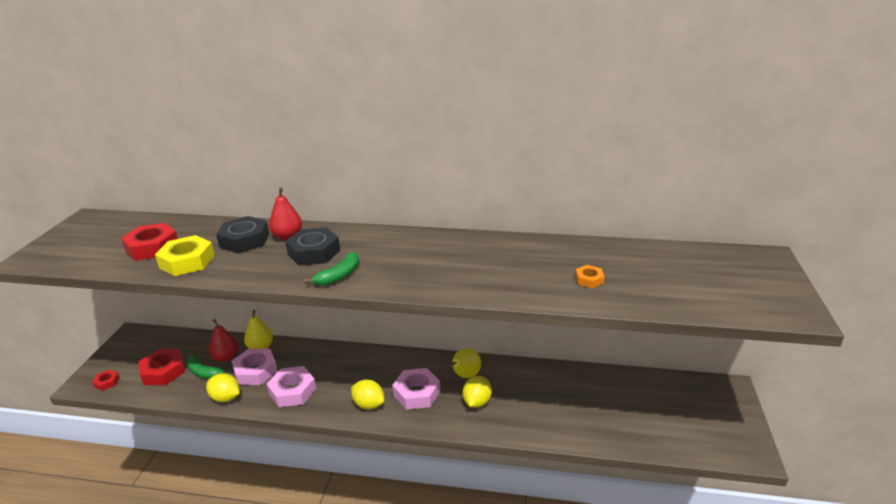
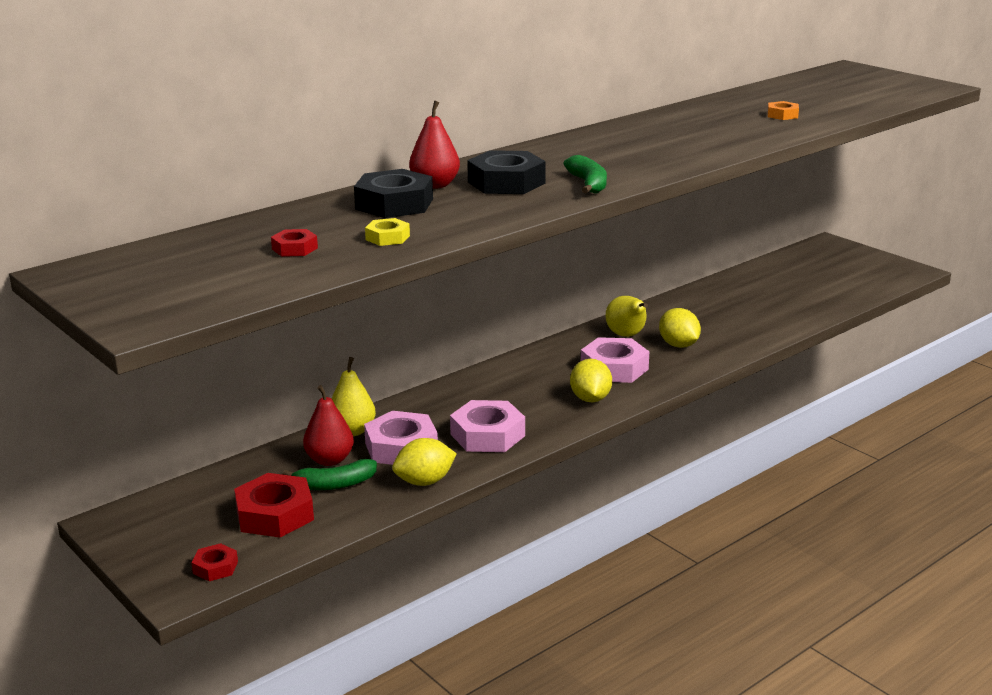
camera: 50 degrees left, 5 degrees down
(152, 247) = (294, 248): red nut -> red nut, size x0.51
(187, 261) = (387, 237): yellow nut -> yellow nut, size x0.51
(368, 404) = (590, 399): yellow lemon -> yellow lemon turned 75 degrees counterclockwise

